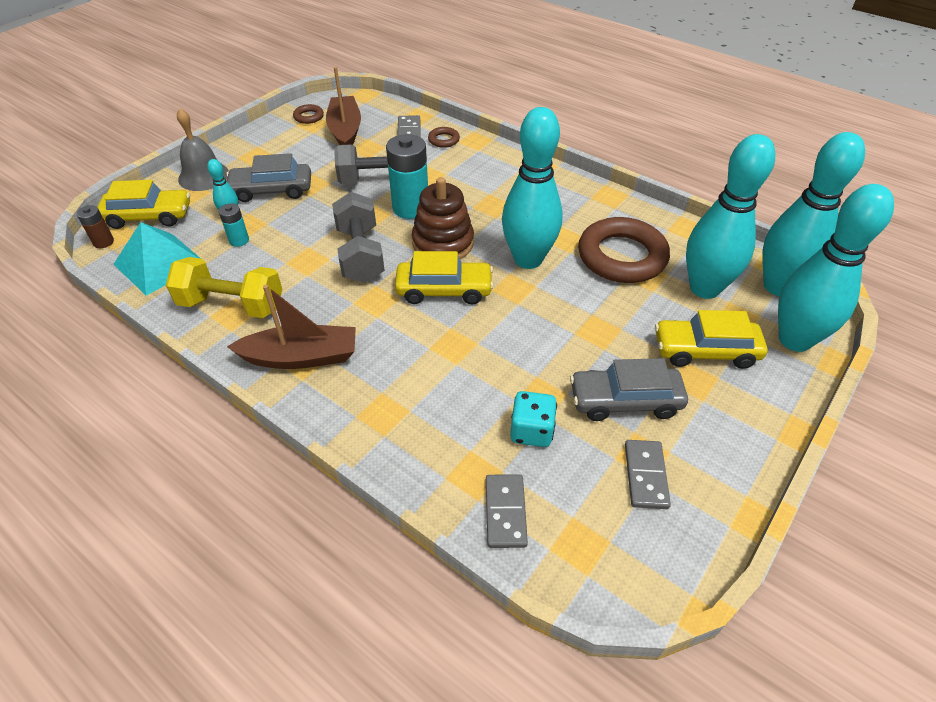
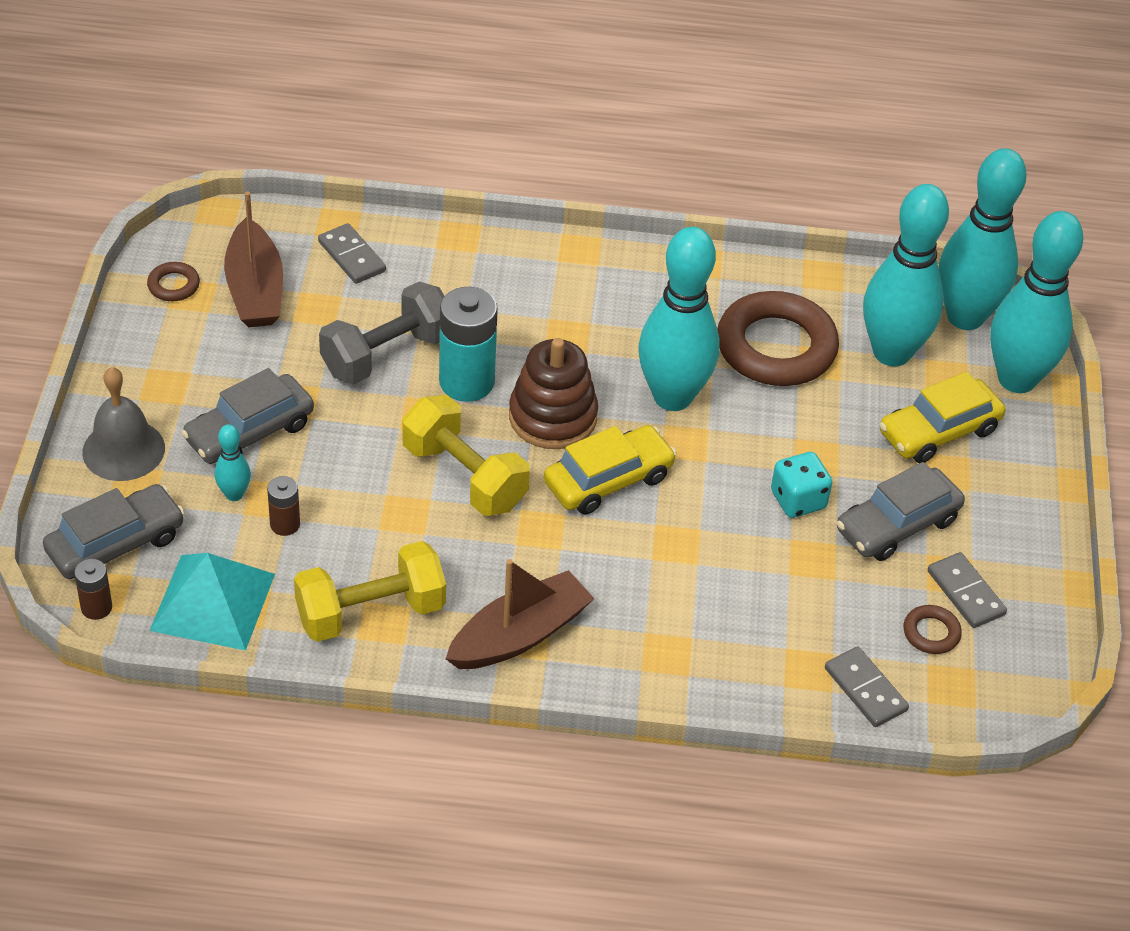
camera: 35 degrees left, 0 degrees up
(148, 216) = (116, 544): yellow car -> grey car
(239, 240) = (285, 524): turquoise battery -> brown battery
(345, 130) = (255, 289): brown boat -> brown boat turned 150 degrees counterclockwise
(360, 254) = (464, 476): grey dumbbell -> yellow dumbbell
(443, 140) = (414, 252): brown ring -> brown ring (931, 633)
(531, 431) = (830, 600): turquoise dice -> turquoise dice (798, 500)

